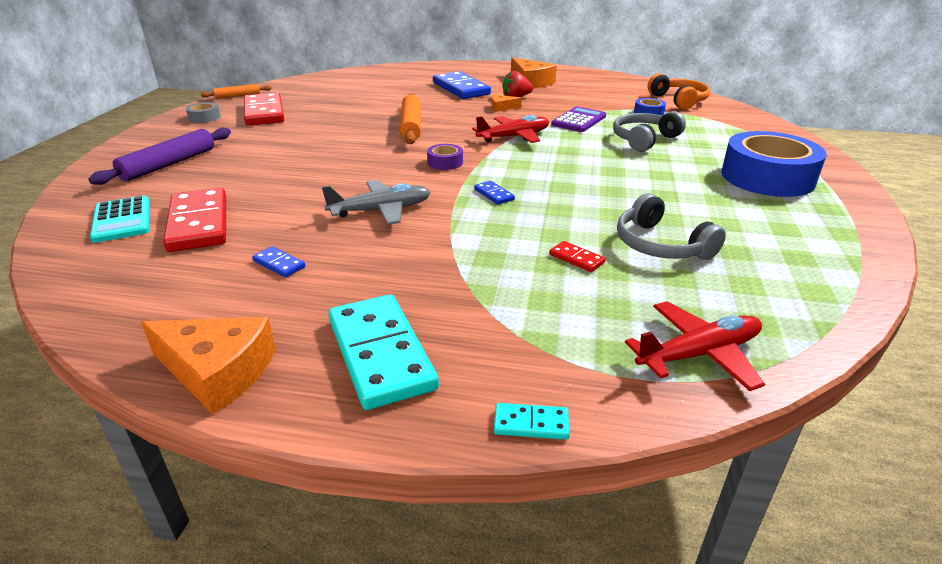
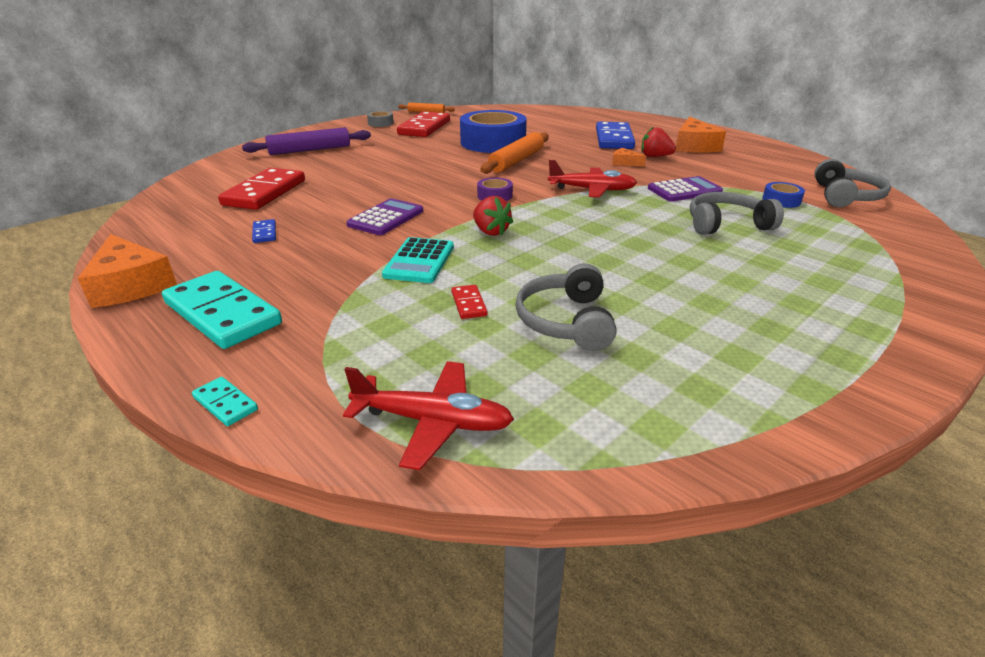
camera: 35 degrees right, 0 degrees up
(122, 220) = (231, 178): turquoise calculator -> turquoise calculator (419, 261)
(381, 210) = (386, 218): grey plane -> purple calculator
(381, 353) = (223, 313): turquoise domino -> turquoise domino turned 60 degrees counterclockwise
(494, 194) = (490, 232): blue domino -> red strawberry
(679, 100) = (845, 196): orange headphones -> grey headphones
(767, 177) = (816, 301): blue tape -> blue tape (493, 142)

